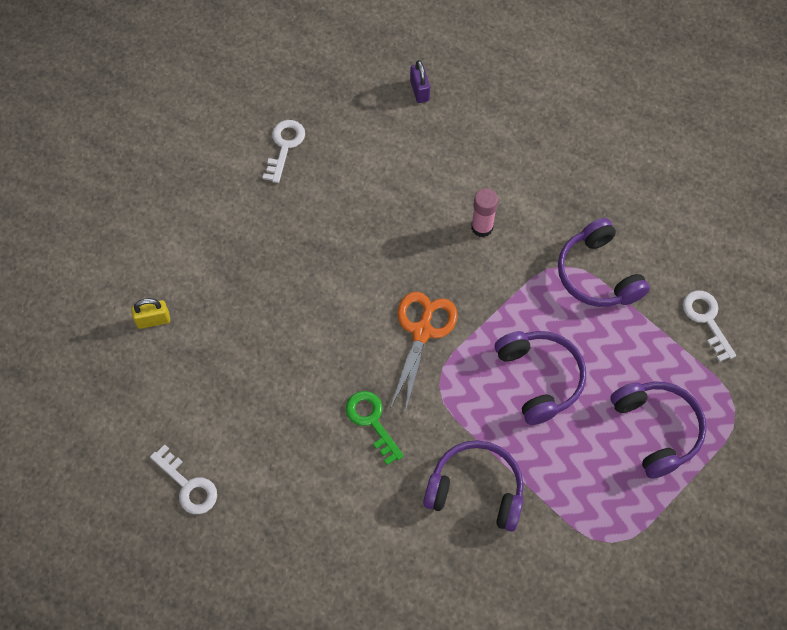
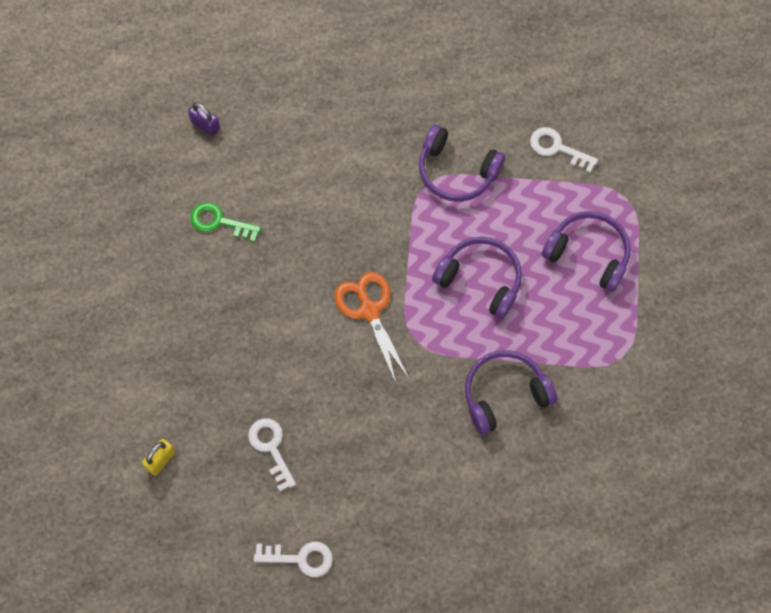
camera: 40 degrees left, 5 degrees up
(284, 146) = (139, 247): white key -> white key (271, 448)
(372, 421) = (391, 404): green key -> green key (219, 222)
(482, 227) = (345, 198): pink glue stick -> none

